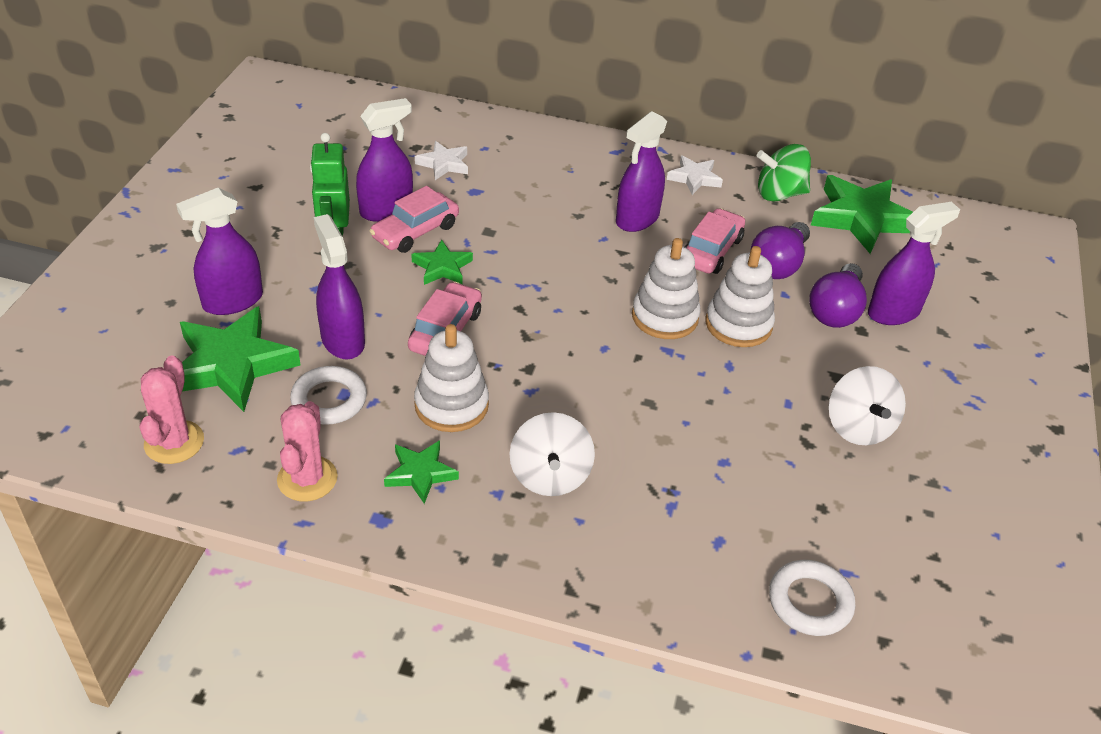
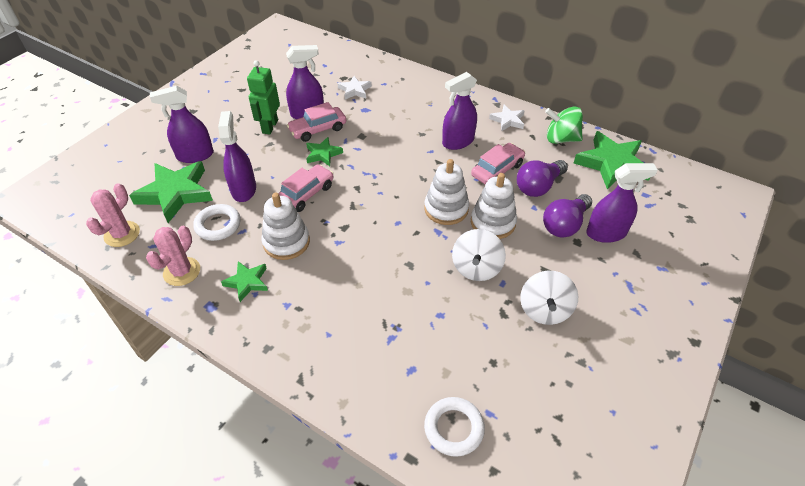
camera: 20 degrees right, 5 degrees up
(550, 476) = (324, 300): white spinning top -> white spinning top (476, 268)

